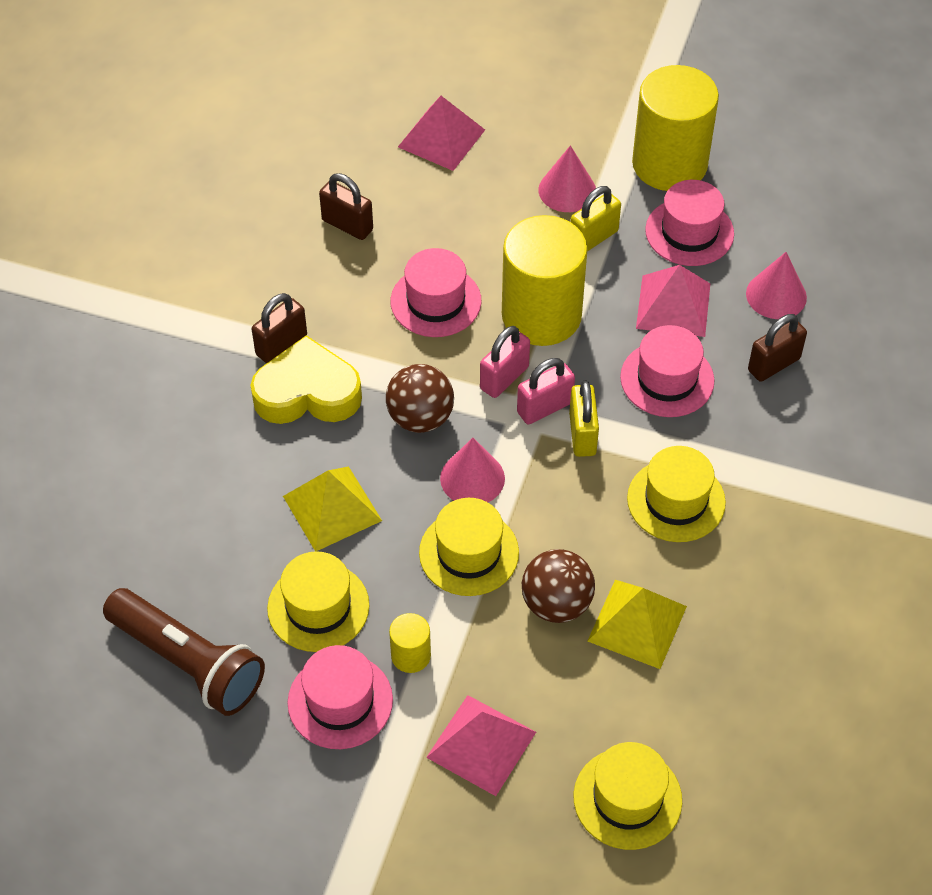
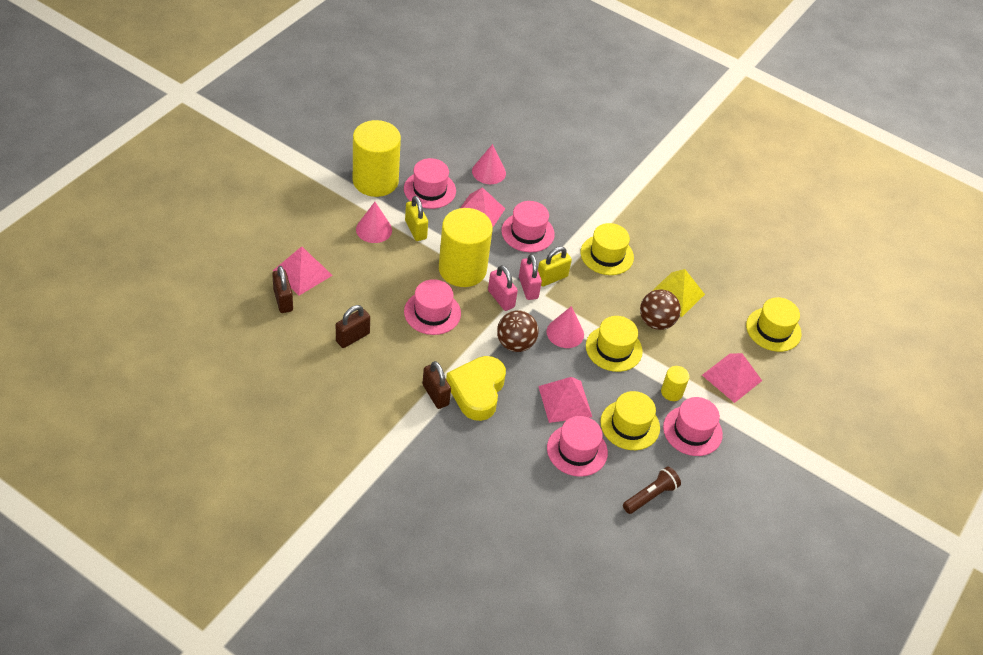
camera: 80 degrees left, 5 degrees down
(188, 663) = (650, 496): brown flashlight -> brown flashlight, size x0.59
(242, 544) = (577, 450): none -> pink hat
(332, 508) = (565, 401): yellow pyramid -> pink pyramid
(582, 434) = (552, 278): yellow padlock -> yellow padlock turned 45 degrees counterclockwise
(774, 364) = (534, 189): brown padlock -> brown padlock (283, 300)

